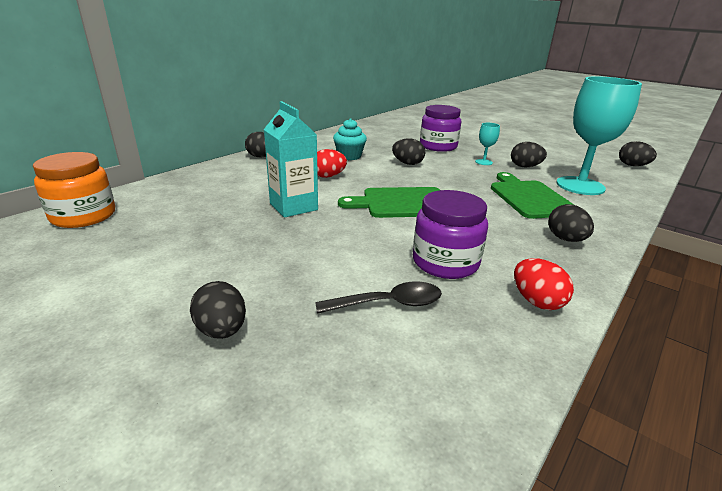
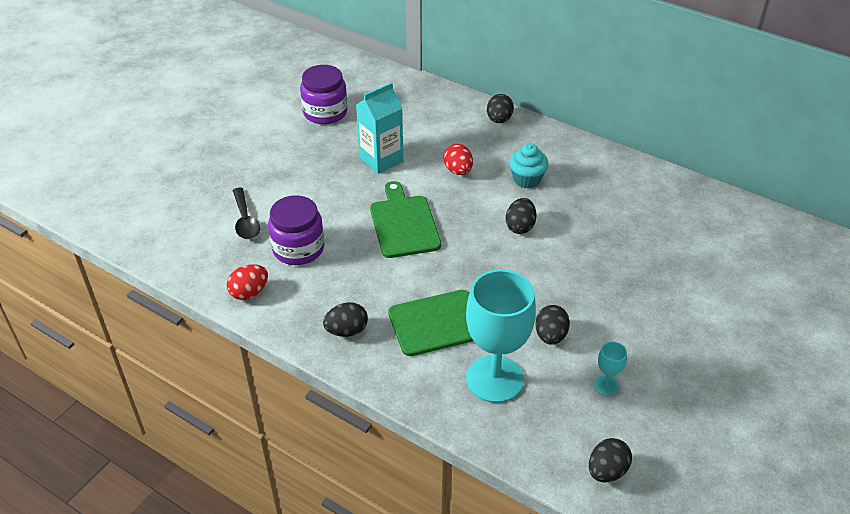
camera: 85 degrees right, 15 degrees up
(83, 216) = (344, 69): orange jar -> none
(222, 330) = (220, 159): black egg -> none
(438, 146) = (602, 255): purple jar -> purple jar (325, 112)
(483, 162) = (553, 296): turquoise goblet -> turquoise goblet (606, 385)

